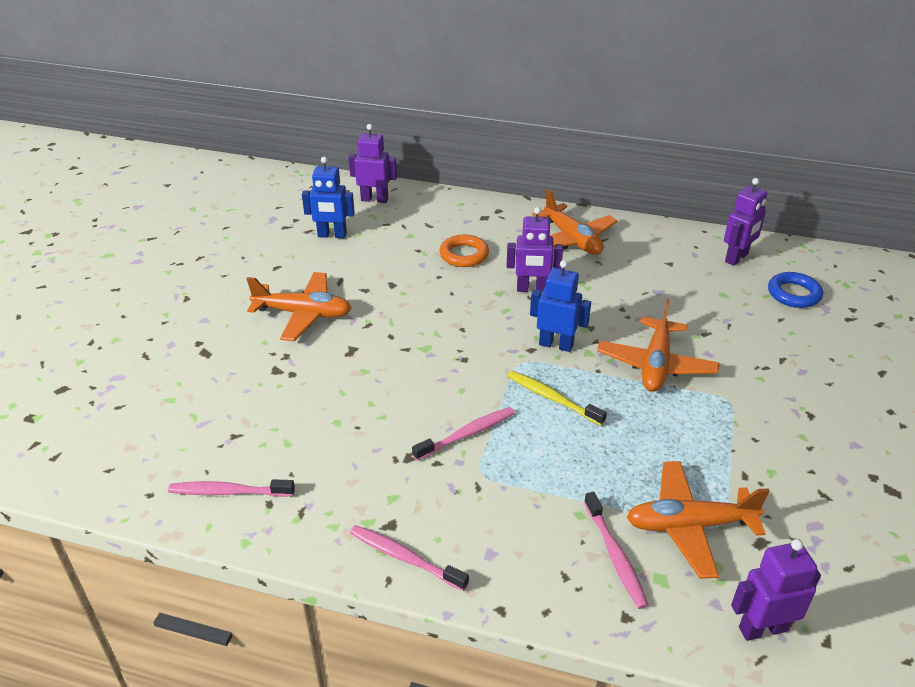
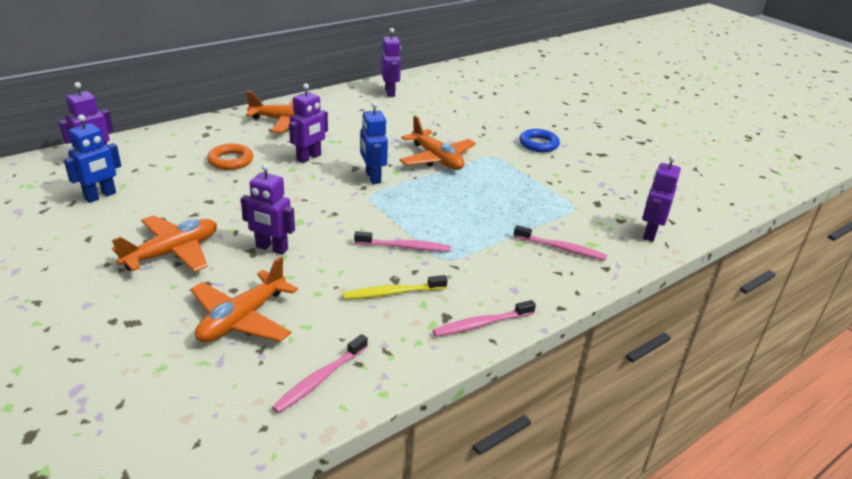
camera: 55 degrees left, 5 degrees down
(368, 358) = (271, 248): none -> purple robot
(467, 434) = (405, 247): pink toothbrush -> pink toothbrush turned 90 degrees clockwise
(552, 398) = (416, 203): yellow toothbrush -> yellow toothbrush (392, 293)
(556, 345) = (372, 177): blue robot -> blue robot turned 75 degrees counterclockwise
(689, 525) = (565, 216): orange plane -> orange plane (242, 319)
(793, 294) = (442, 97): blue ring -> blue ring (538, 144)

